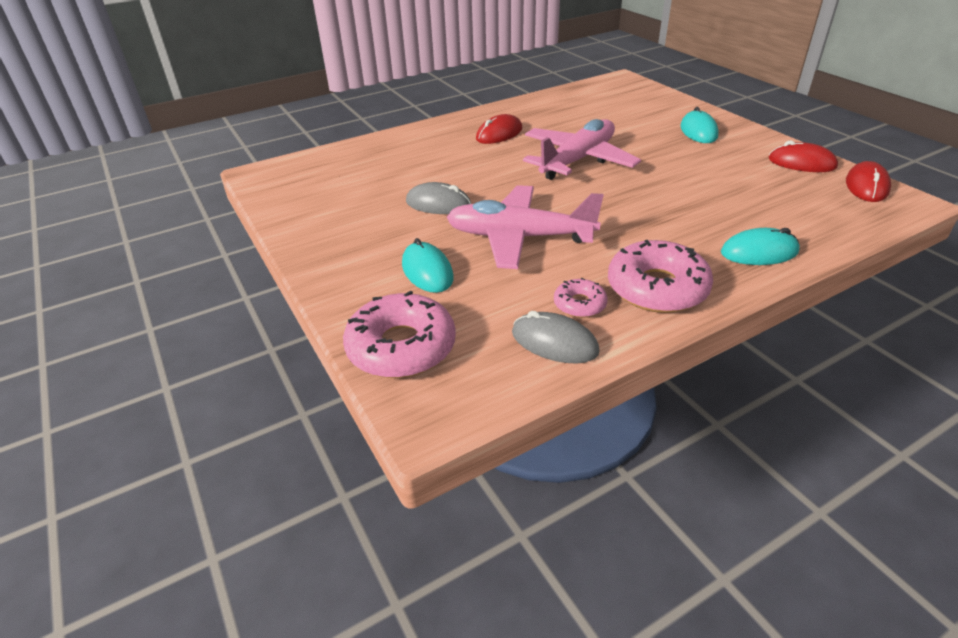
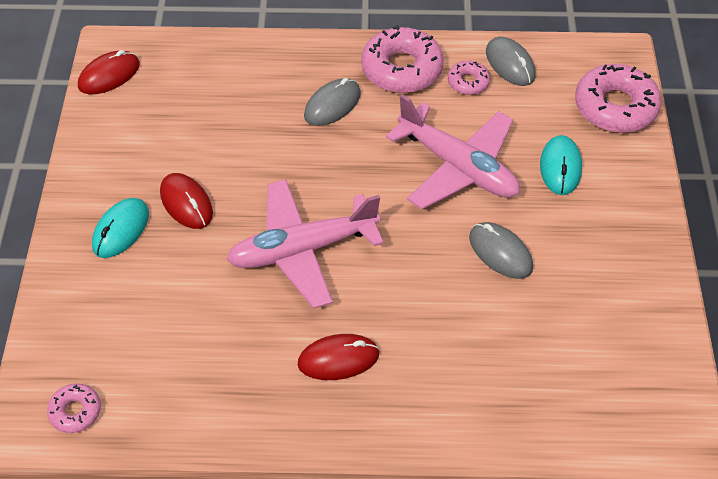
camera: 150 degrees left, 15 degrees up
(608, 86) = (75, 411): none -> pink donut
(675, 236) = (332, 105): none -> grey mouse
(759, 252) = (293, 61): turquoise mouse -> none
(801, 163) = (109, 127): red mouse -> red mouse (186, 203)

